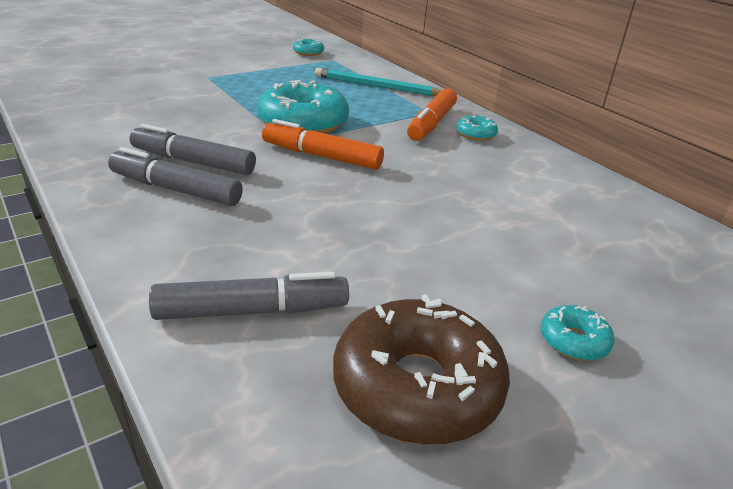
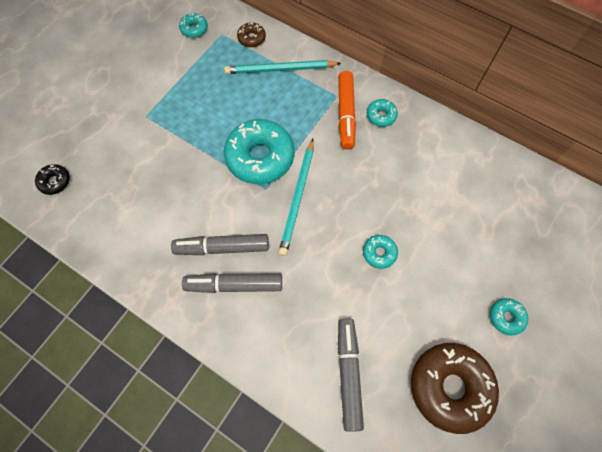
camera: 20 degrees left, 35 degrees up
(73, 85) = (55, 181): none -> black donut
(252, 311) = (348, 373): grey marker -> grey marker turned 60 degrees counterclockwise
(321, 156) = (297, 198): orange marker -> turquoise pencil
(362, 67) = (251, 38): none -> brown donut
(396, 221) = (379, 253): none -> turquoise donut

